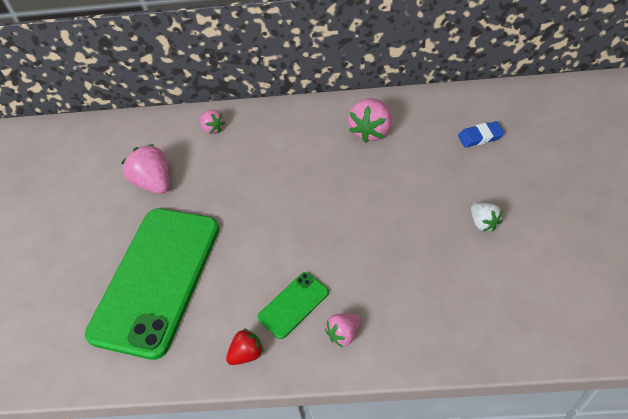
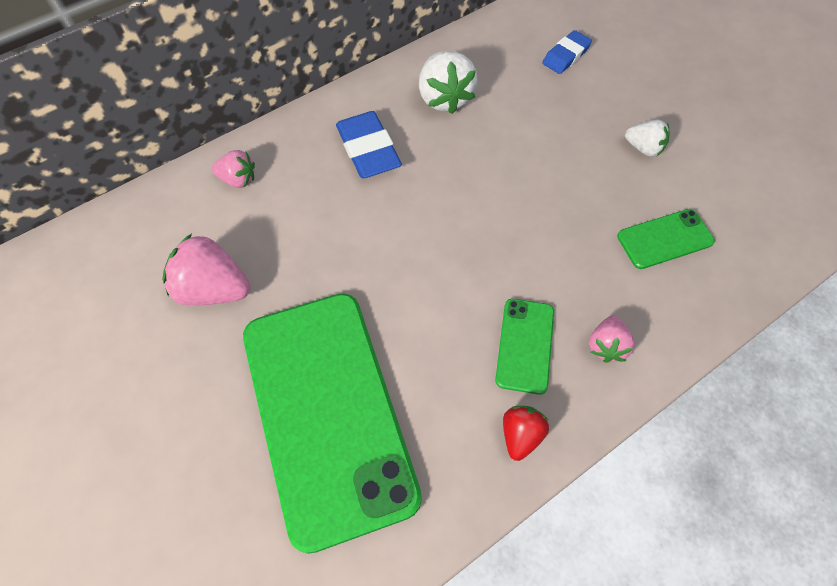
camera: 40 degrees left, 10 degrees up
(297, 143) = (368, 149): none -> blue eraser
(371, 131) = (444, 98): pink strawberry -> white strawberry
(444, 290) = (664, 239): none -> green phone

